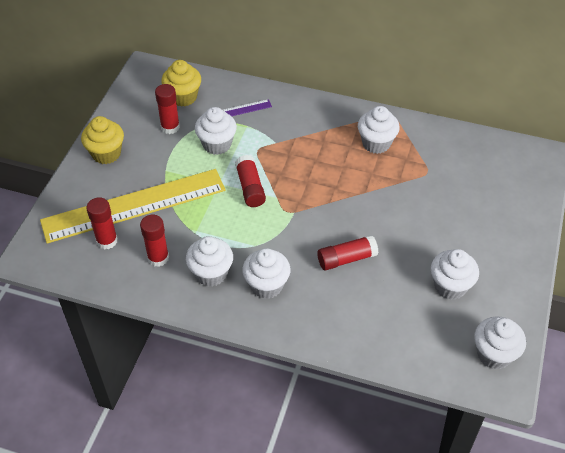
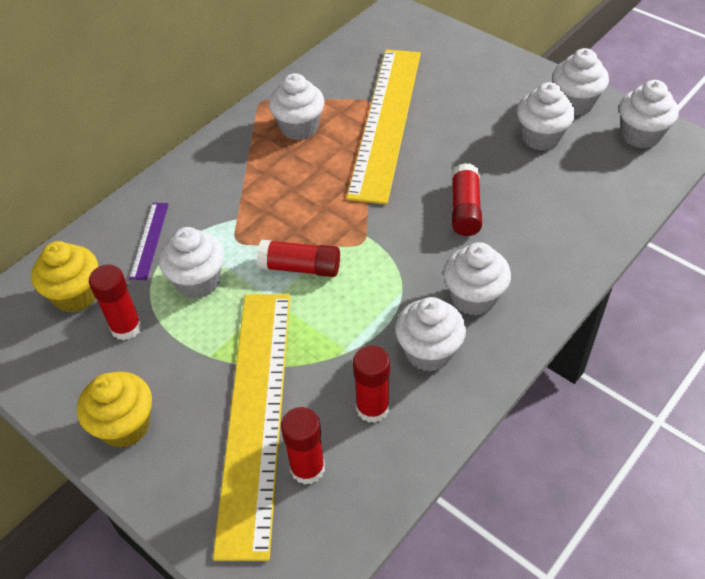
camera: 65 degrees left, 0 degrees up
(411, 188) = (386, 121): none -> yellow ruler
(506, 300) = (575, 103): none -> white cupcake

